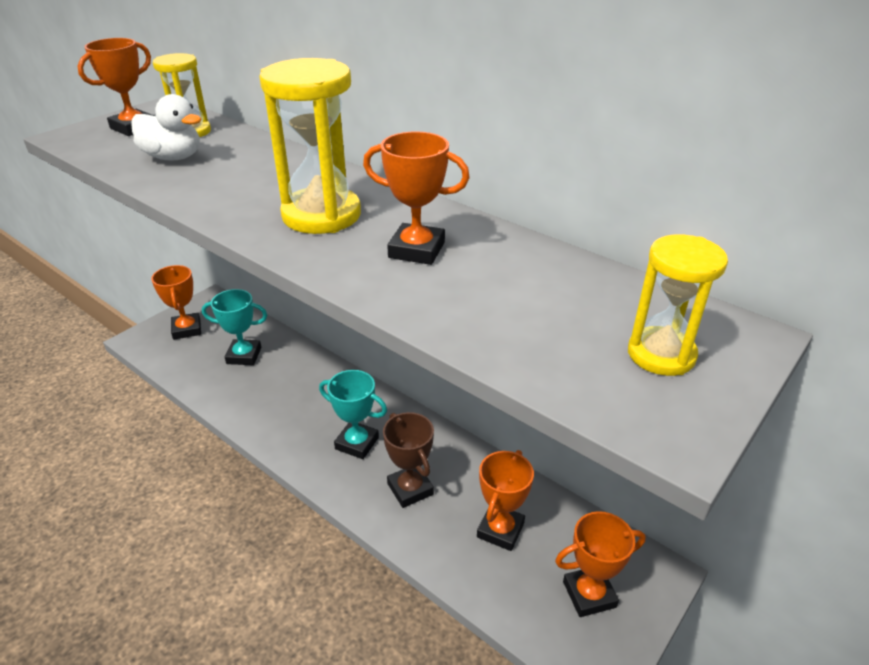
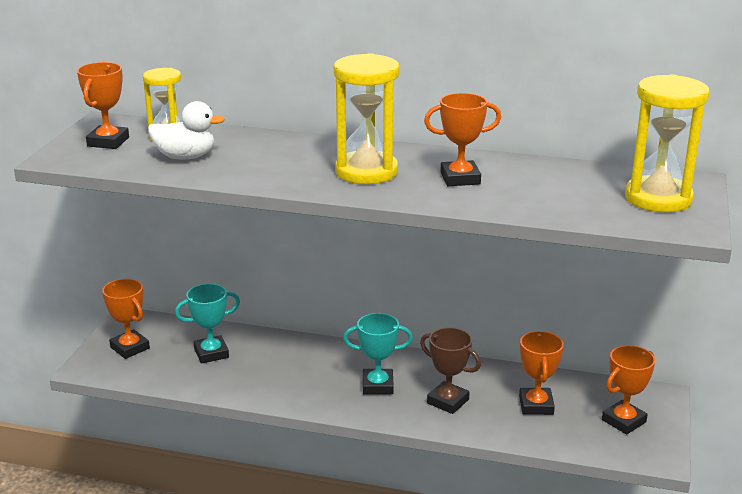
camera: 25 degrees left, 10 degrees down
(661, 354) = (658, 198): yellow hourglass -> yellow hourglass, size x1.59

